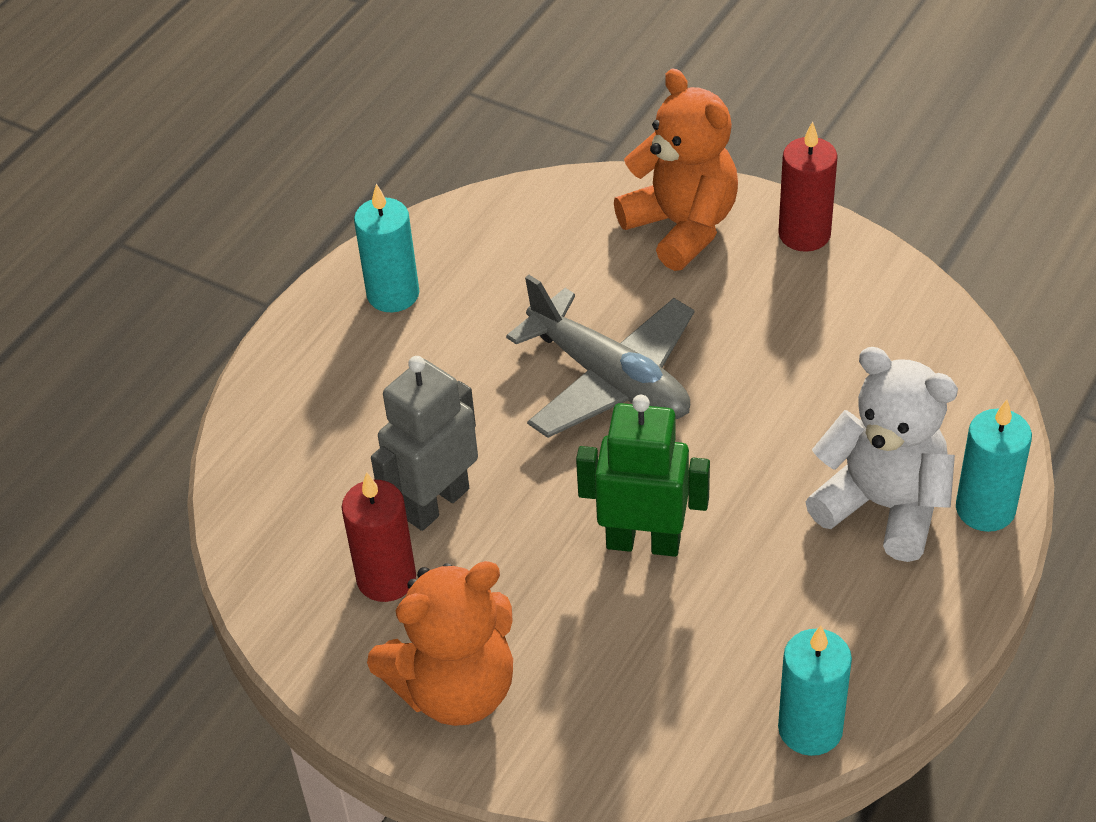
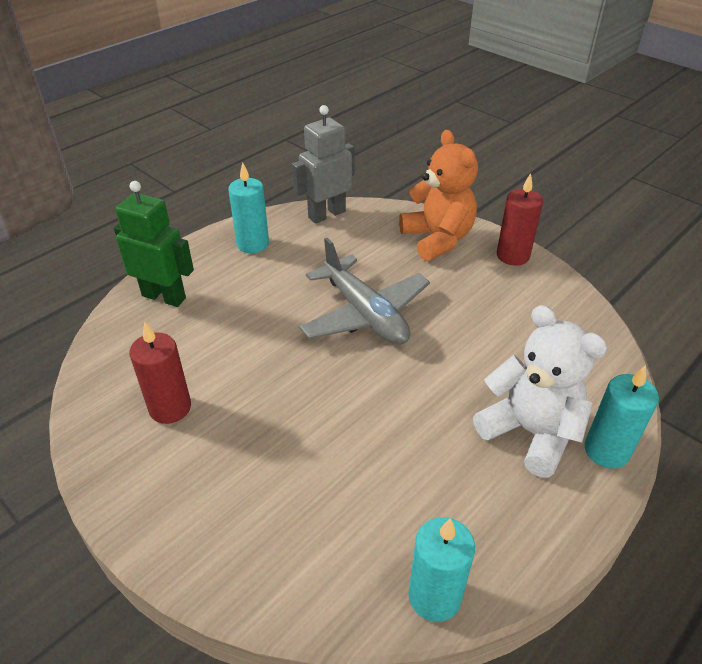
camera: 10 degrees right, 5 degrees down
(436, 503) = (224, 366): grey robot -> grey robot (326, 214)
(455, 689) = (180, 497): orange teddy bear -> none
(643, 542) = (352, 421): green robot -> green robot (164, 297)

